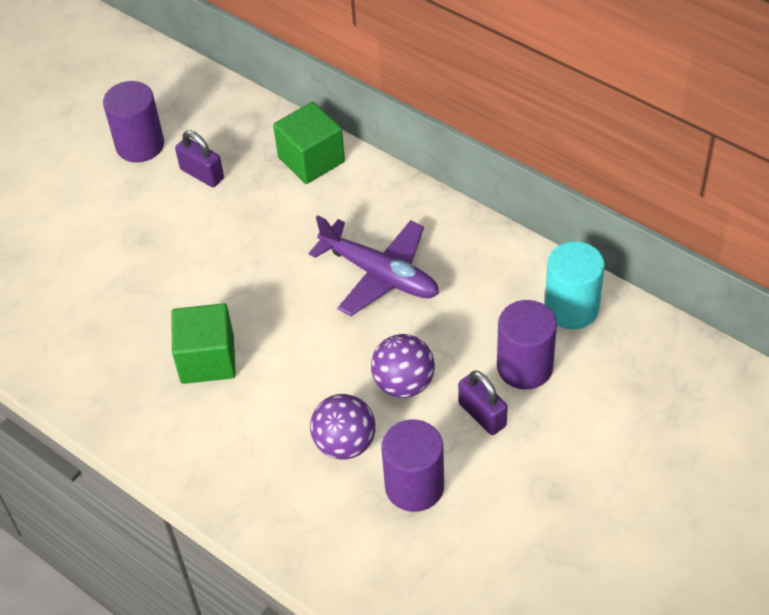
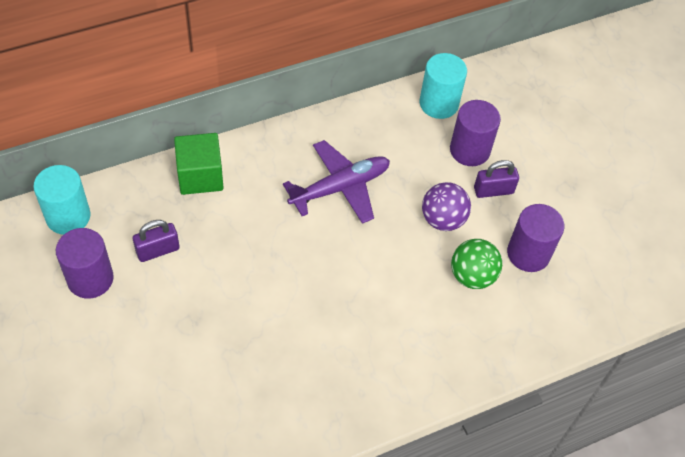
camera: 70 degrees left, 5 degrees up
(197, 95) = (68, 216): none -> turquoise cylinder
(207, 359) = (346, 326): green cube -> none
(345, 444) = (472, 276): purple ball -> green ball

